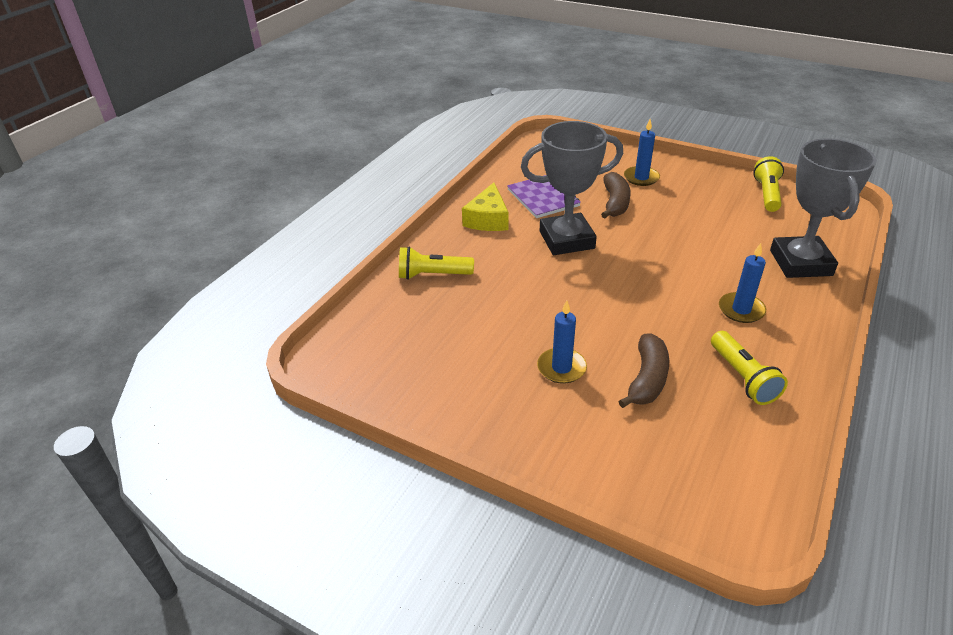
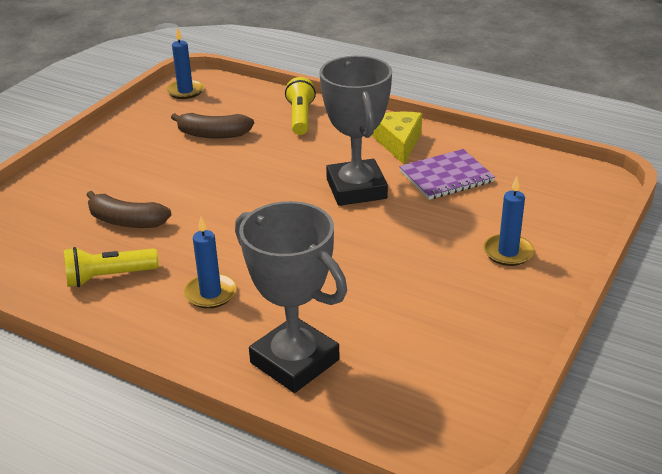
camera: 90 degrees right, 5 degrees down
(488, 219) = (398, 143): yellow cheese -> yellow cheese turned 75 degrees clockwise
(561, 368) = (156, 179): blue candle -> blue candle (185, 91)
(615, 203) = (438, 226): brown banana -> brown banana (213, 134)
(767, 194) = (475, 366): yellow flashlight -> none
(800, 263) = (294, 361): grey trophy -> grey trophy turned 45 degrees clockwise

